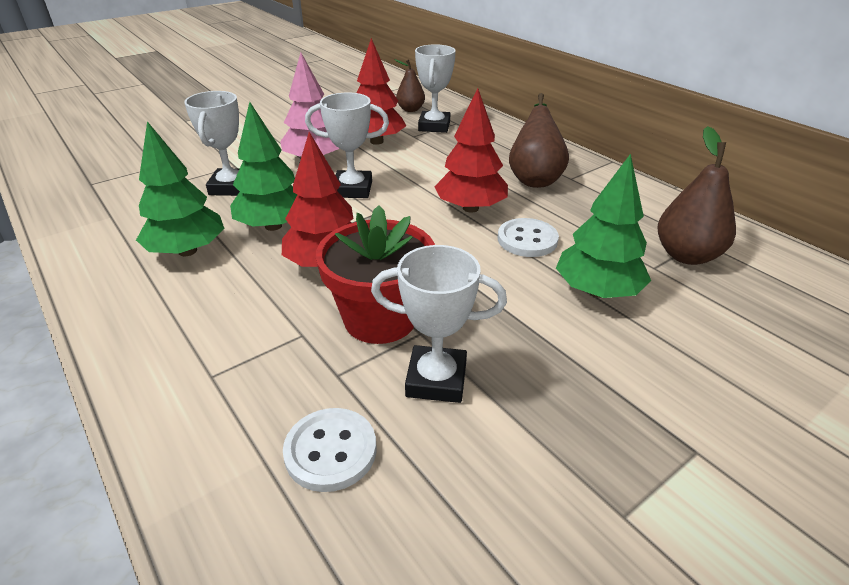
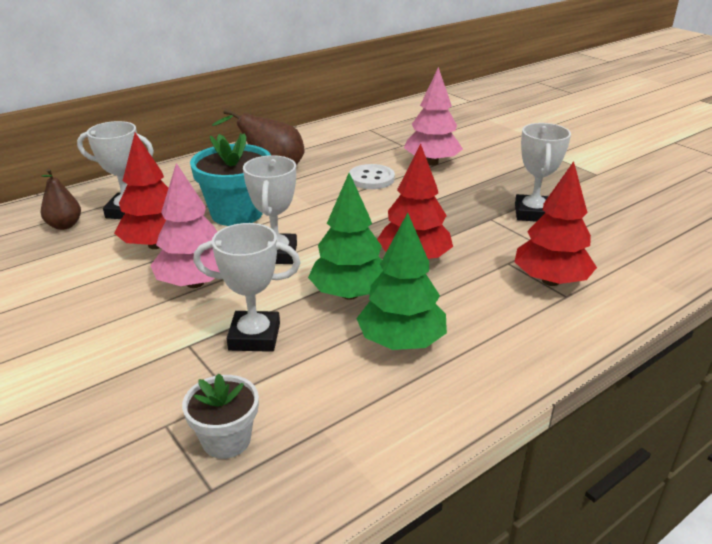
camera: 90 degrees left, 5 degrees down
(127, 185) = (226, 440): none -> white flower pot
(330, 451) = (604, 244): white button -> none
(380, 319) = (480, 232): red flower pot -> none
(431, 168) = (237, 213): none -> turquoise flower pot
(470, 208) = (321, 197): red tree -> red tree (550, 281)
(597, 291) = (431, 163): green tree -> pink tree
(686, 255) = (388, 135): brown pear -> none

